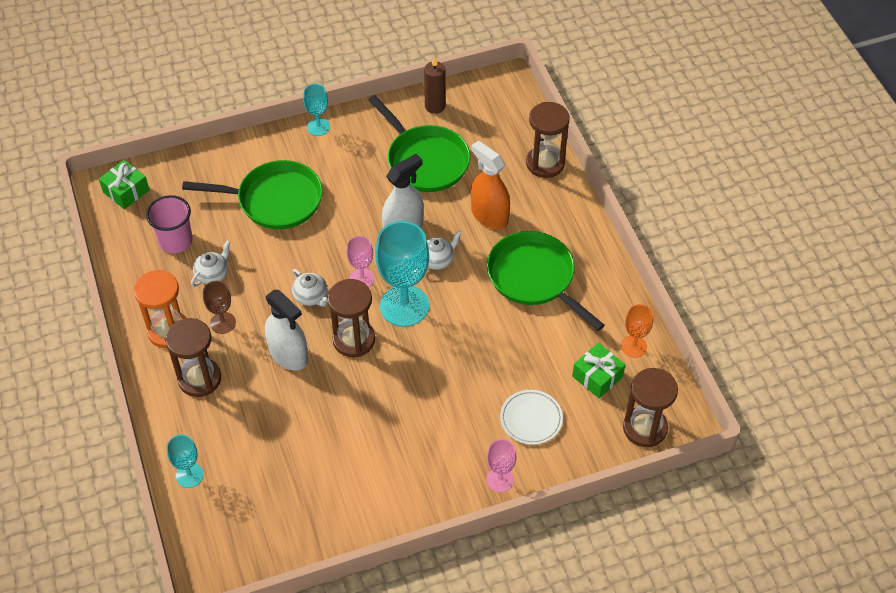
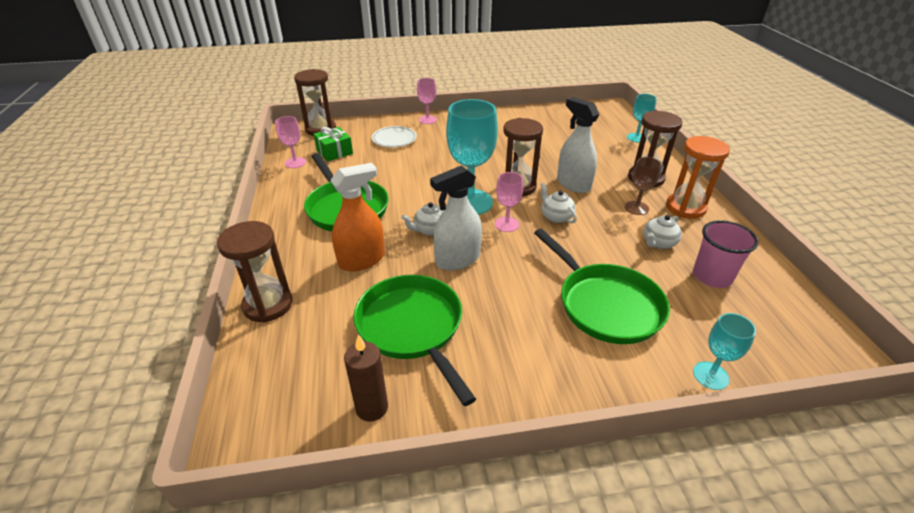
camera: 170 degrees left, 15 degrees down
(126, 191) = (807, 340): green gift -> none
(275, 200) = (605, 304): green pan -> green pan turned 135 degrees counterclockwise
(318, 127) = (554, 398): turquoise goblet -> turquoise goblet (710, 375)
(489, 215) = (362, 260): orange spray bottle -> orange spray bottle turned 90 degrees counterclockwise
(634, 346) = (295, 163): orange goblet -> pink goblet

